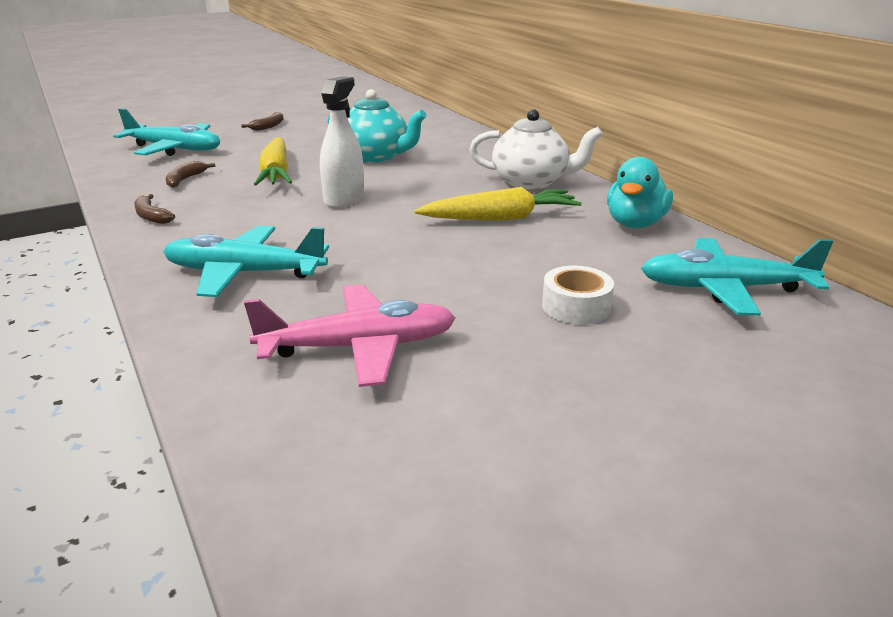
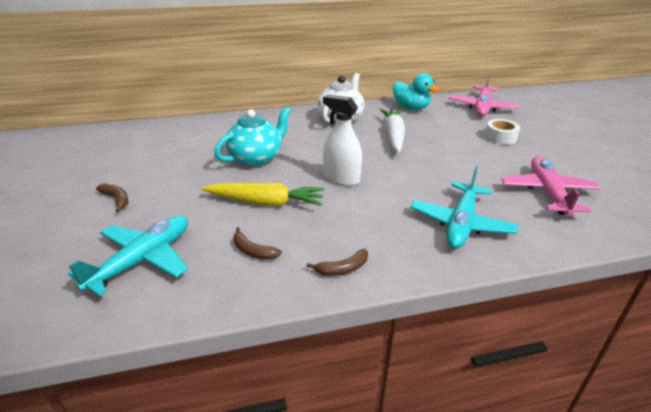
camera: 75 degrees left, 5 degrees up
(500, 218) = (394, 135): yellow carrot -> white carrot
(724, 288) = (482, 107): turquoise plane -> pink plane

